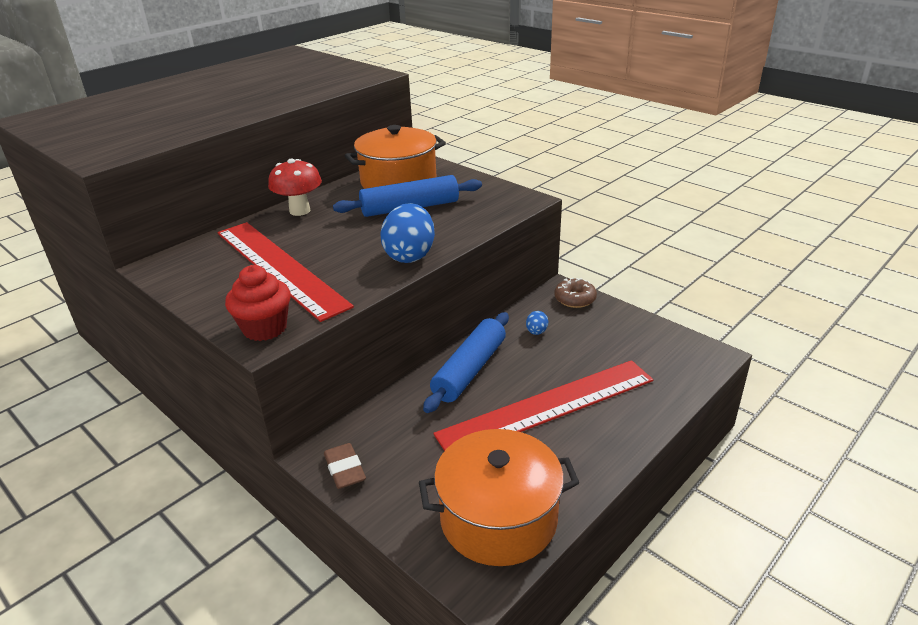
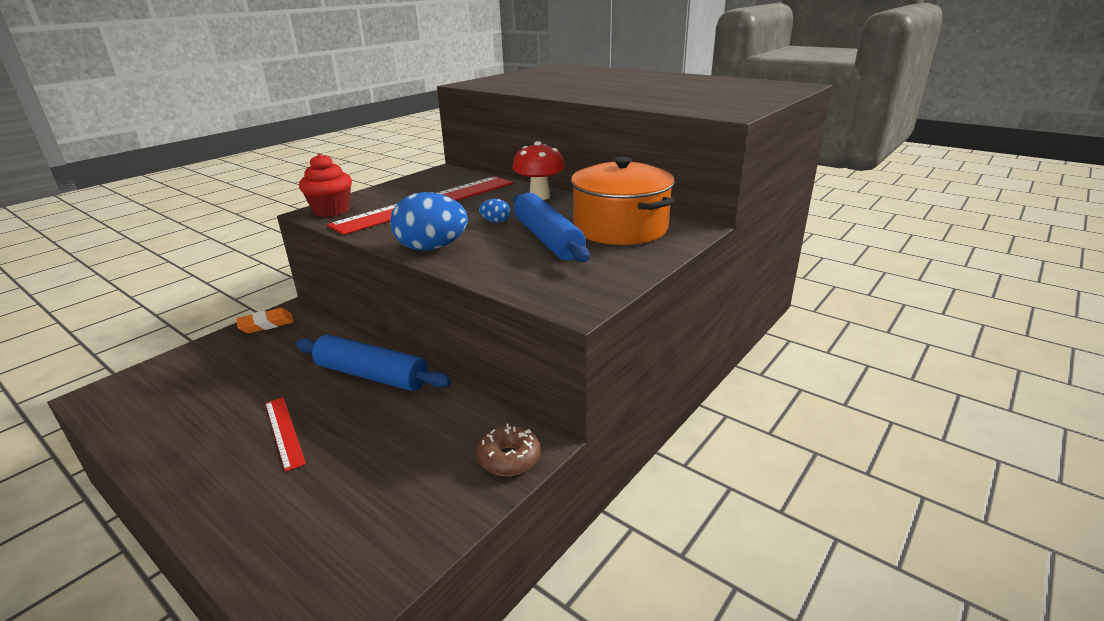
camera: 85 degrees right, 5 degrees down
(345, 469) = (266, 324): brown eraser -> orange eraser
(498, 518) = (152, 403): orange pot -> none
(536, 332) = (432, 422): blue egg -> blue egg (495, 221)
(547, 407) = (284, 432): red ruler -> red ruler, size x0.44

